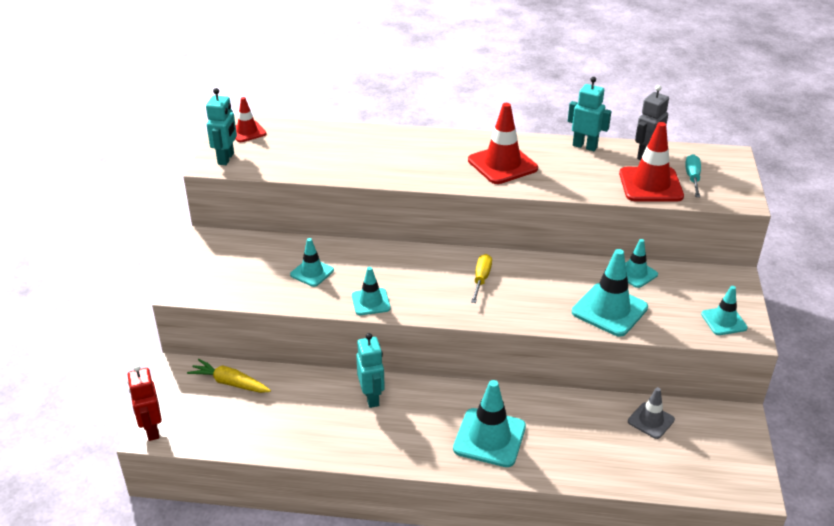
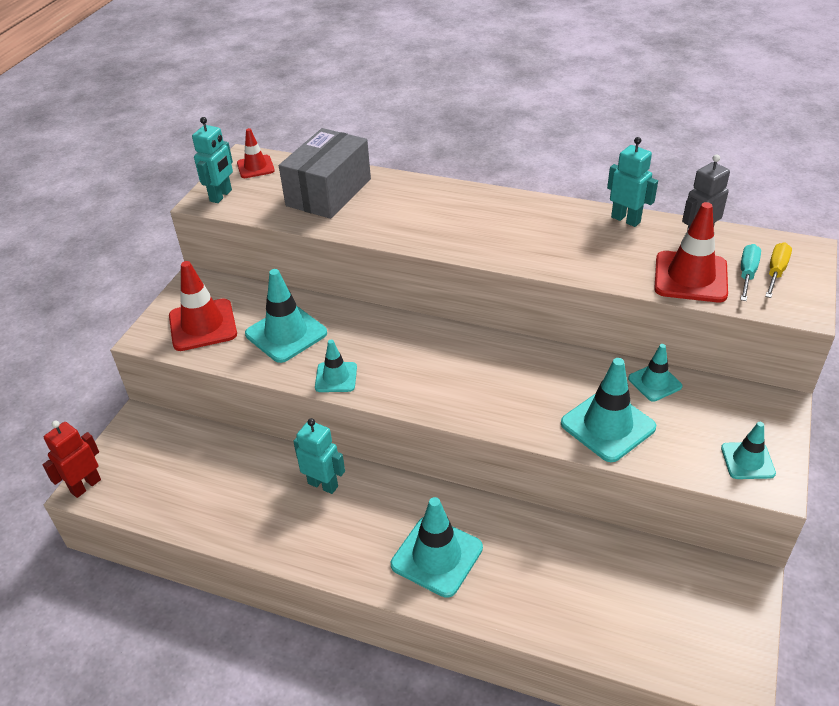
camera: 15 degrees right, 5 degrees up
(152, 430) = (85, 486): red robot -> red robot turned 45 degrees clockwise
(230, 383) = (182, 443): yellow carrot -> none
(312, 272) = (286, 334): turquoise traffic cone -> turquoise traffic cone, size x1.69
(324, 147) = (329, 192): none -> grey box
(372, 397) = (323, 484): turquoise robot -> turquoise robot turned 60 degrees counterclockwise
(481, 279) = (469, 365): yellow screwdriver -> yellow screwdriver (776, 271)
(502, 164) = (519, 233): red traffic cone -> red traffic cone (203, 325)
(651, 420) = (635, 567): grey traffic cone -> none

